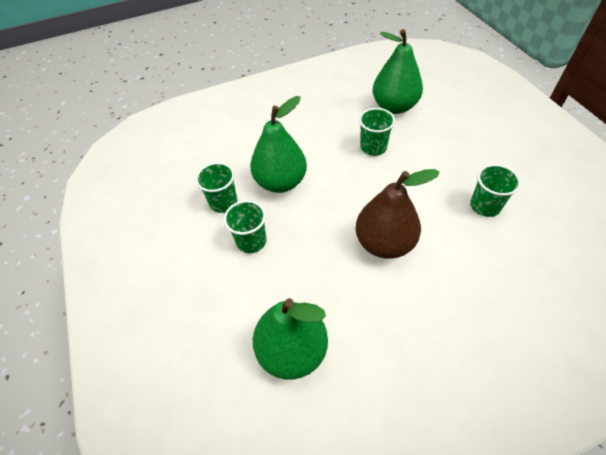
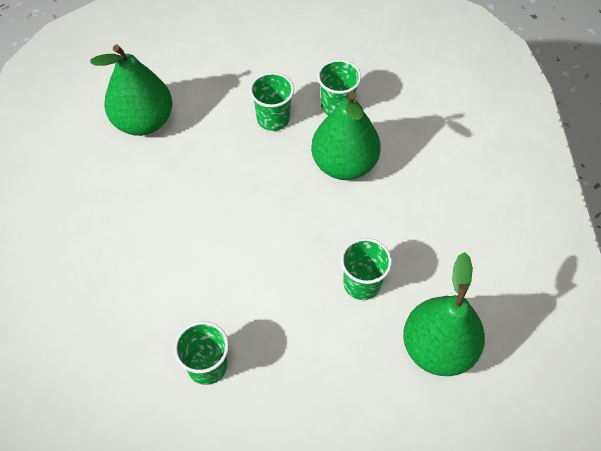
camera: 105 degrees right, 5 degrees up
(384, 243) = (211, 234): brown pear -> none

